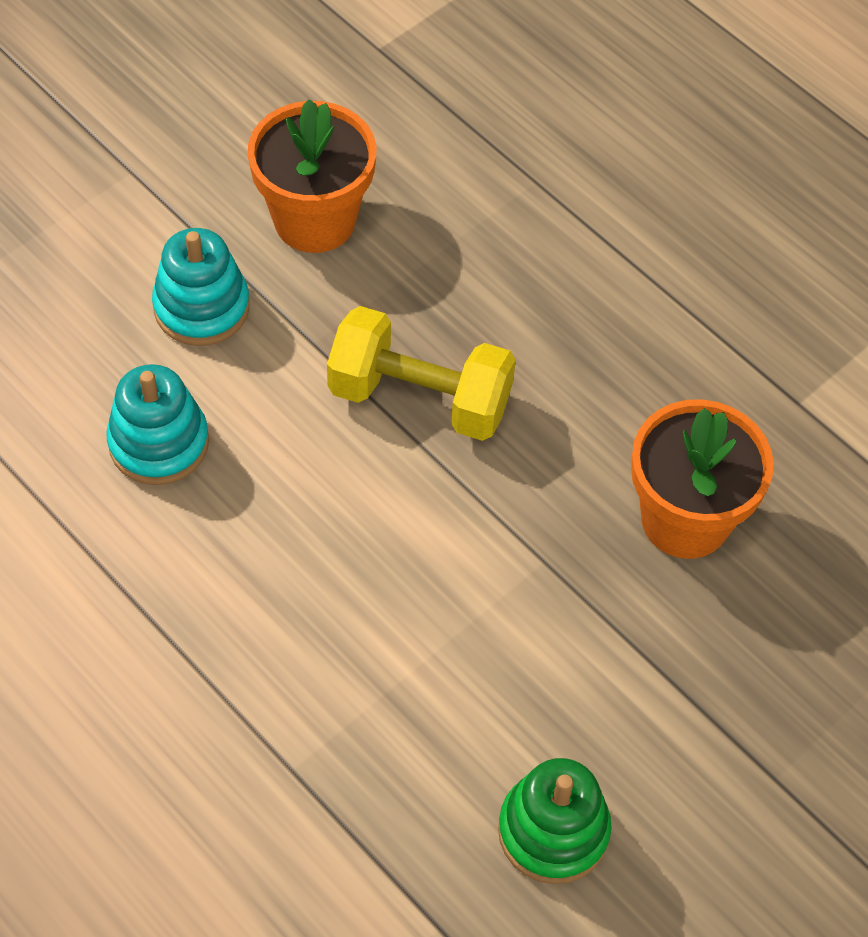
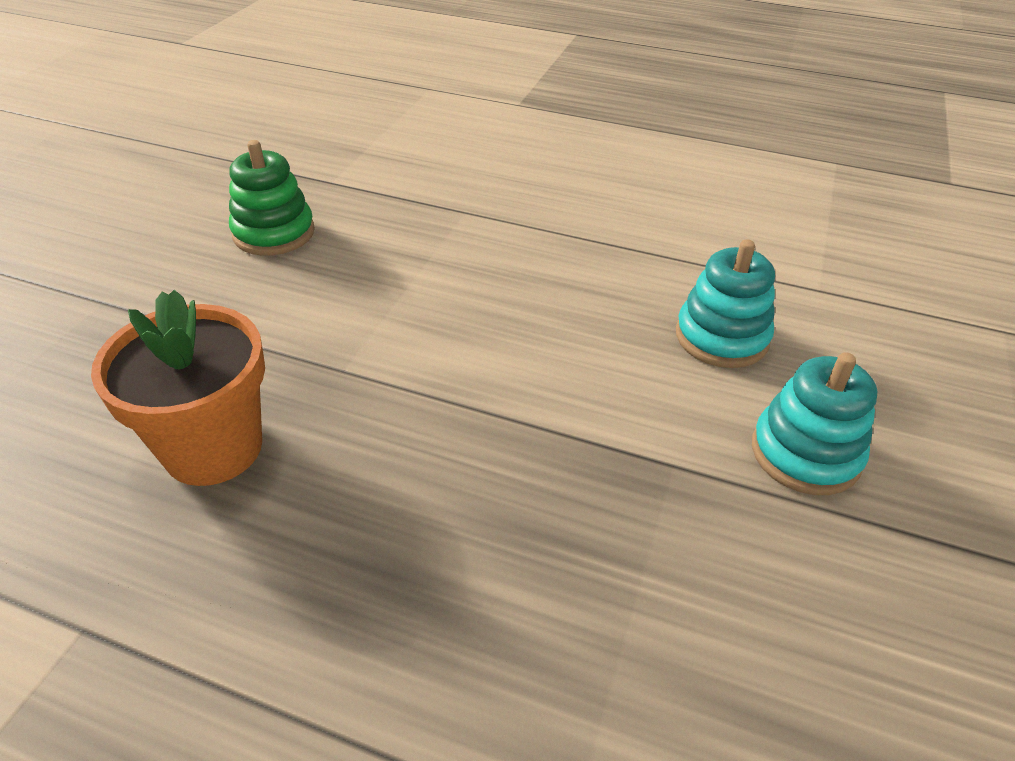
camera: 155 degrees right, 15 degrees down
(315, 220) = (797, 604): orange flower pot -> none
(420, 398) = (534, 455): yellow dumbbell -> none

